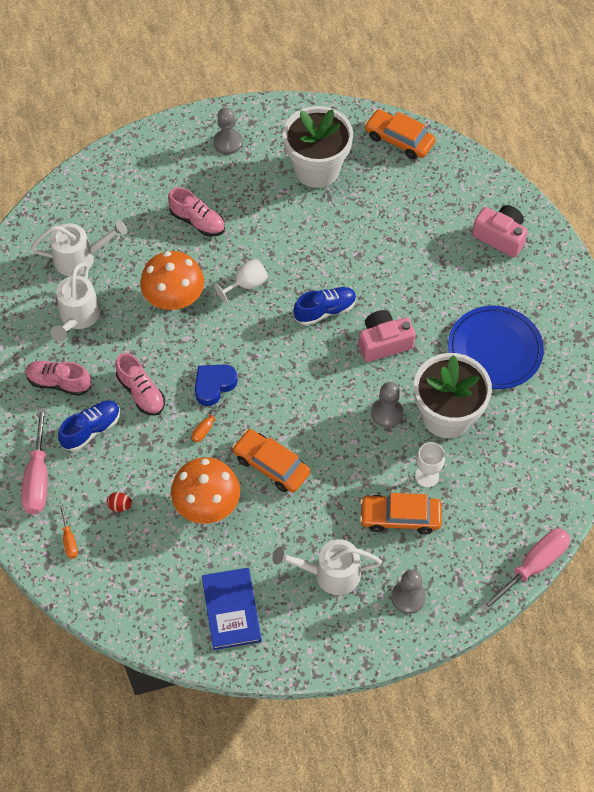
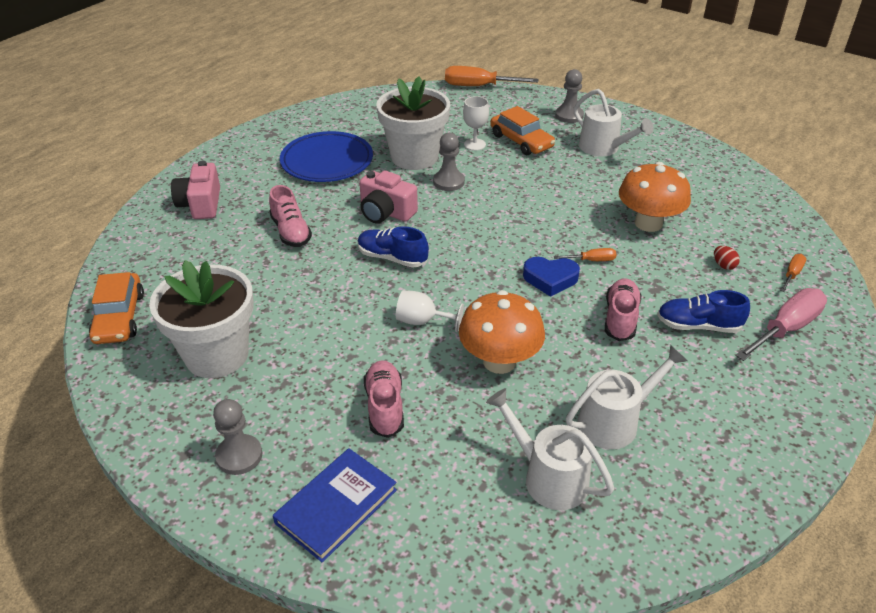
camera: 130 degrees left, 20 degrees down
(59, 382) = (695, 381): pink shoe -> pink shoe (291, 232)
(231, 610) = (695, 172): blue book -> blue book (336, 506)
(271, 465) = (570, 211): orange car -> none
(533, 566) = (478, 86): pink screwdriver -> orange screwdriver

